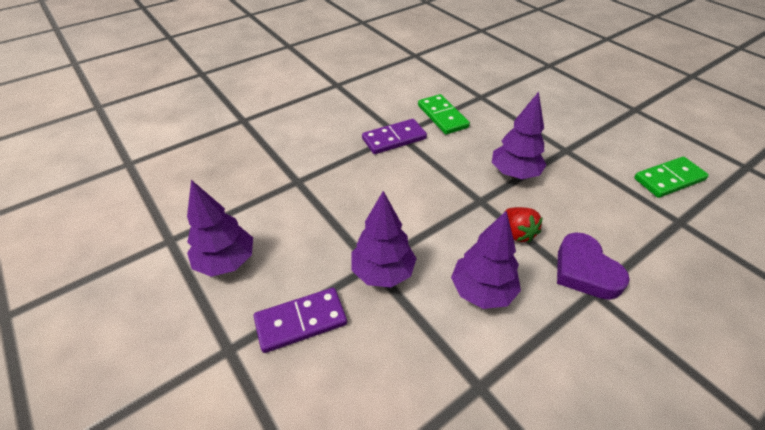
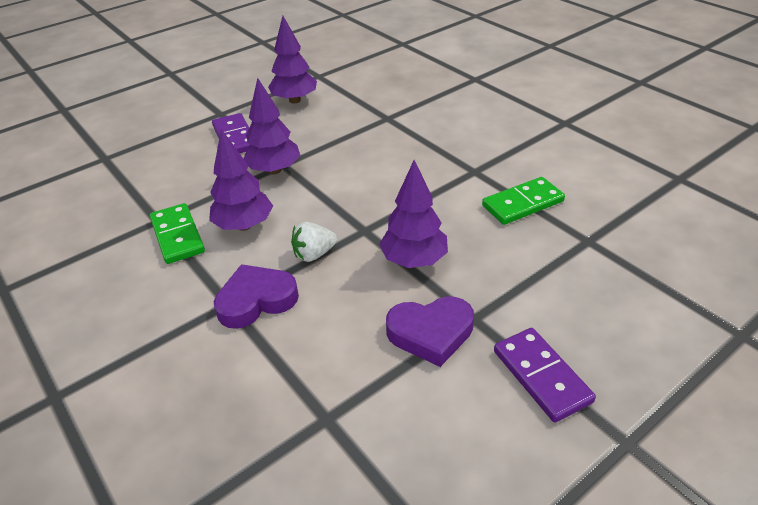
camera: 90 degrees right, 5 degrees down
(394, 139) = (465, 168): purple domino -> purple domino (541, 376)
(517, 233) = (314, 254): red strawberry -> white strawberry
(586, 169) = (431, 333): none -> purple heart
(669, 179) = (419, 433): green domino -> green domino (178, 236)

